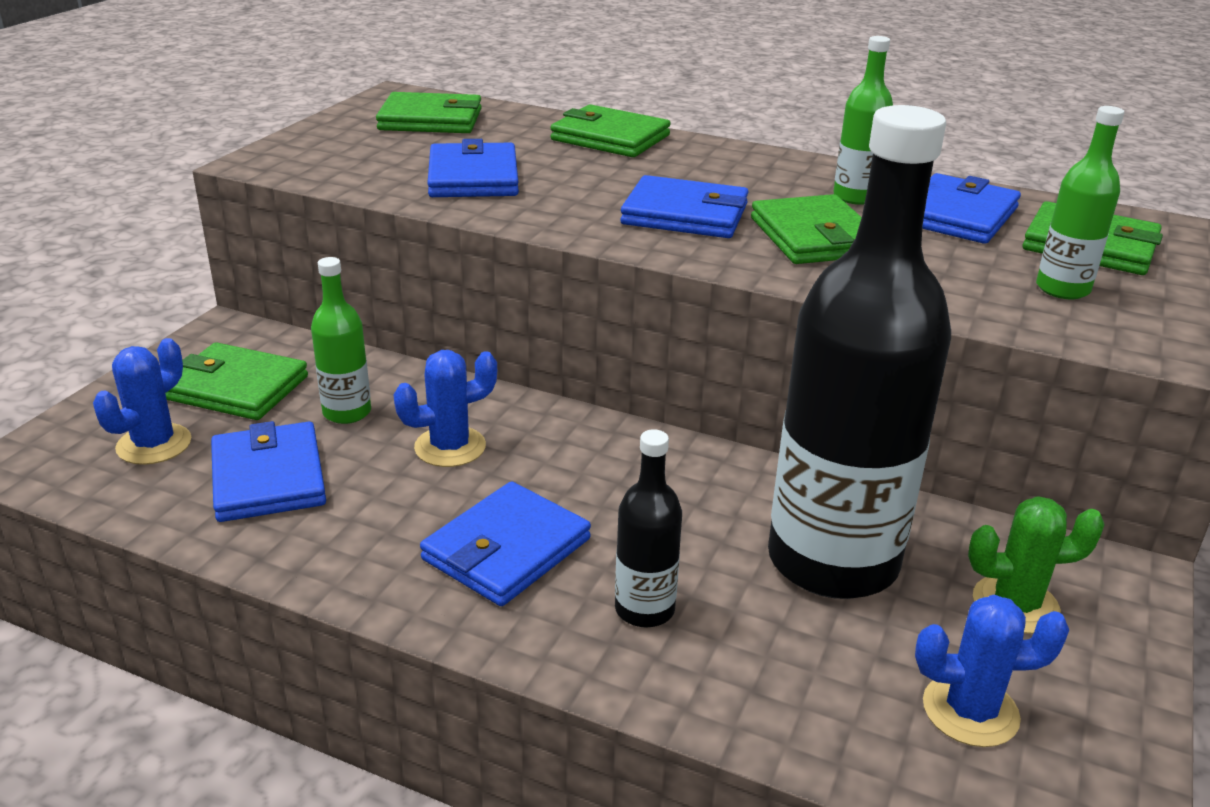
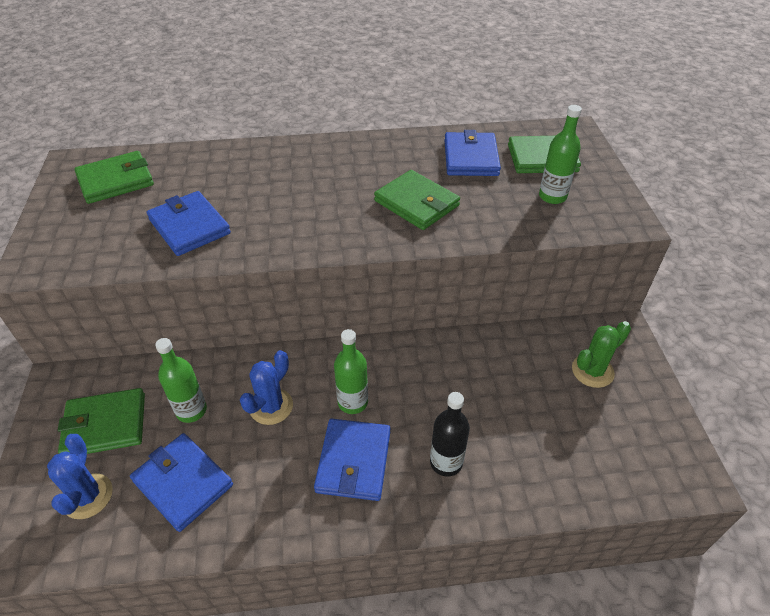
camera: 30 degrees left, 15 degrees up
(610, 138) = (244, 158): green wallet -> none
(685, 214) = (337, 211): blue wallet -> none
(832, 561) = (506, 385): black bottle -> none
(855, 197) = (413, 161): green bottle -> green bottle (353, 402)
(970, 711) = (612, 442): blue cactus -> none

